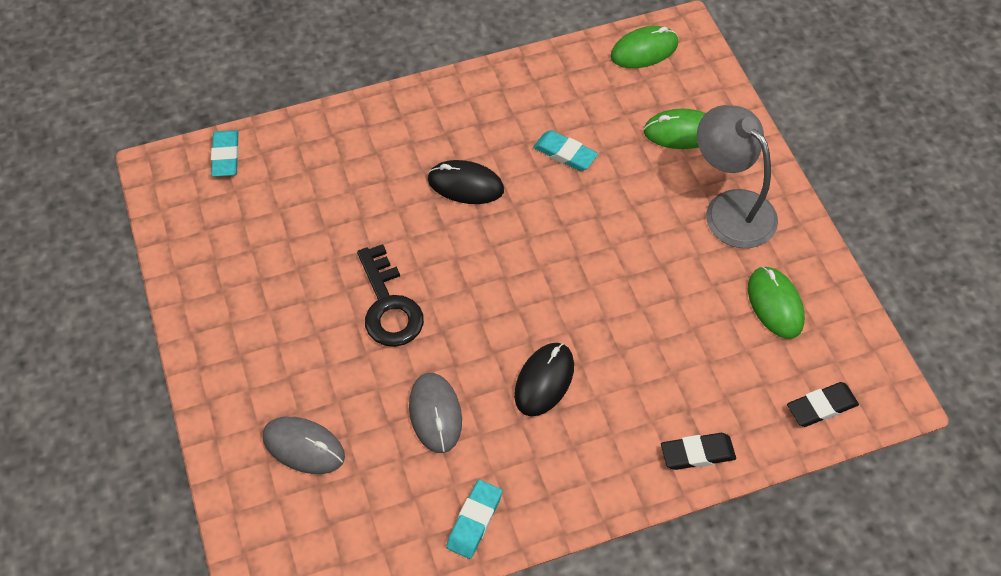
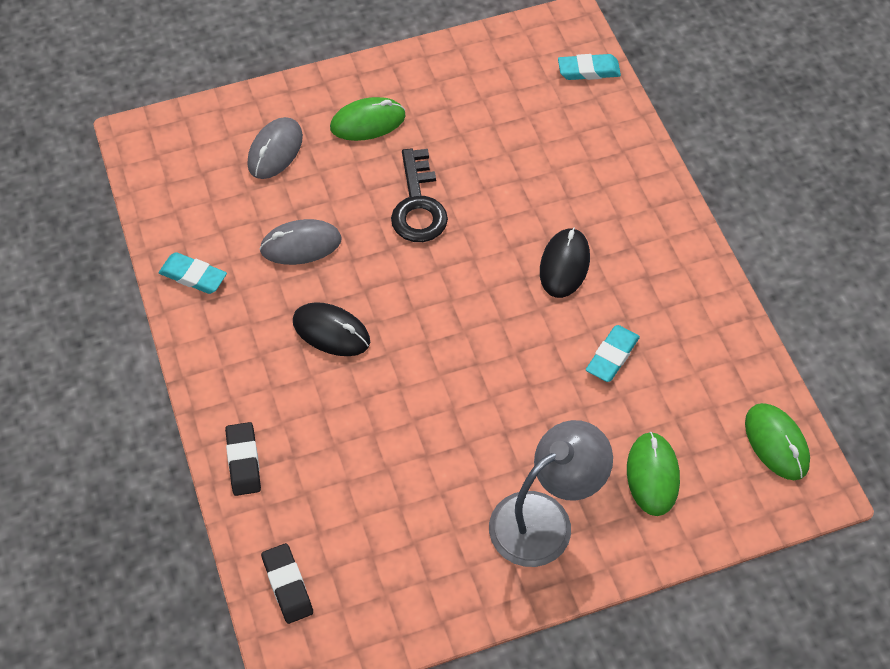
camera: 90 degrees right, 0 degrees up
(388, 306) = (418, 205): black key -> black key turned 75 degrees counterclockwise
(775, 304) = (416, 553): green mouse -> green mouse (368, 122)

